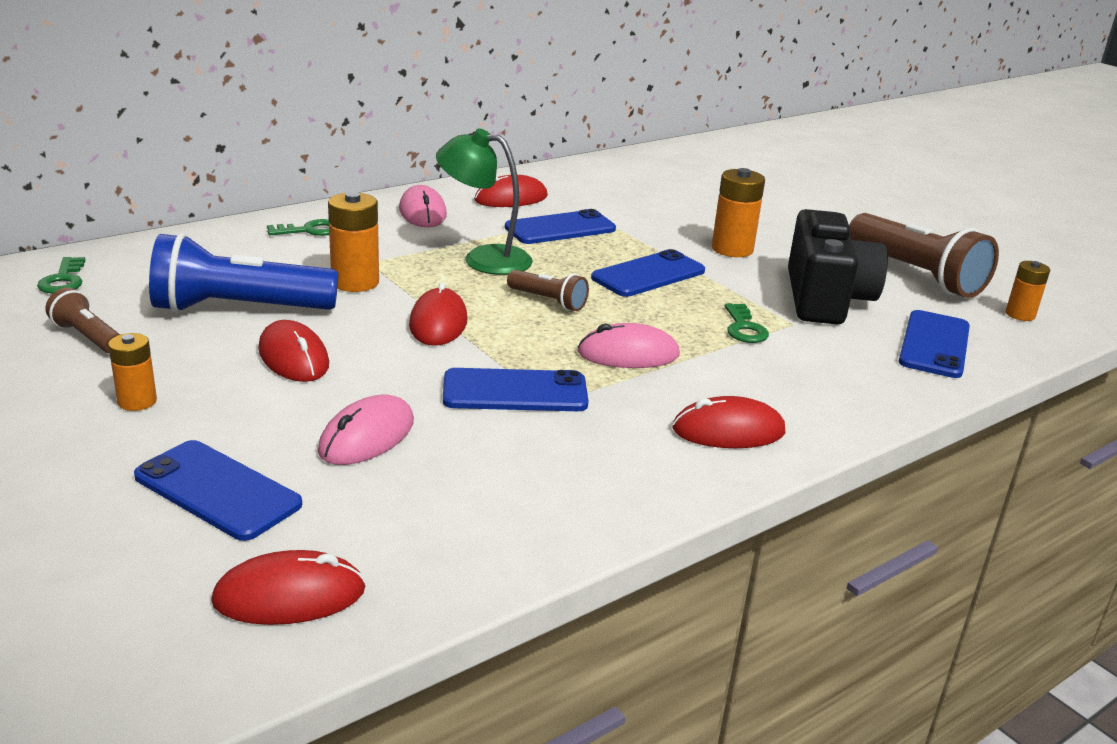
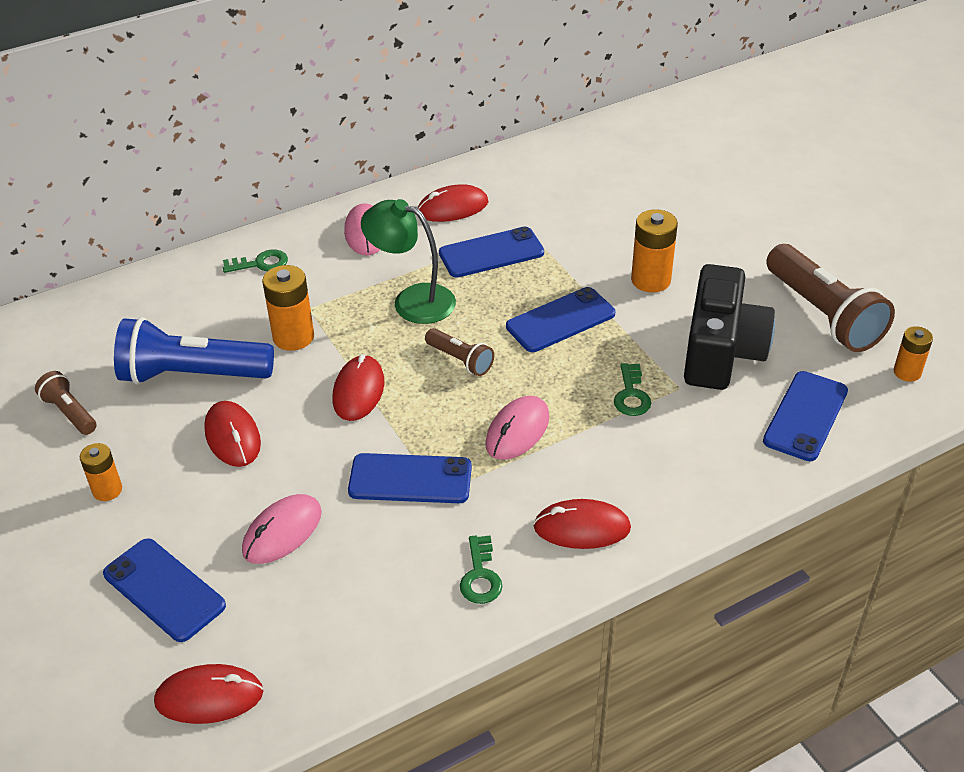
camera: 10 degrees right, 15 degrees up
(63, 280) = (50, 339): green key -> green key (480, 576)
(628, 354) = (517, 431): pink mouse -> pink mouse turned 60 degrees counterclockwise

